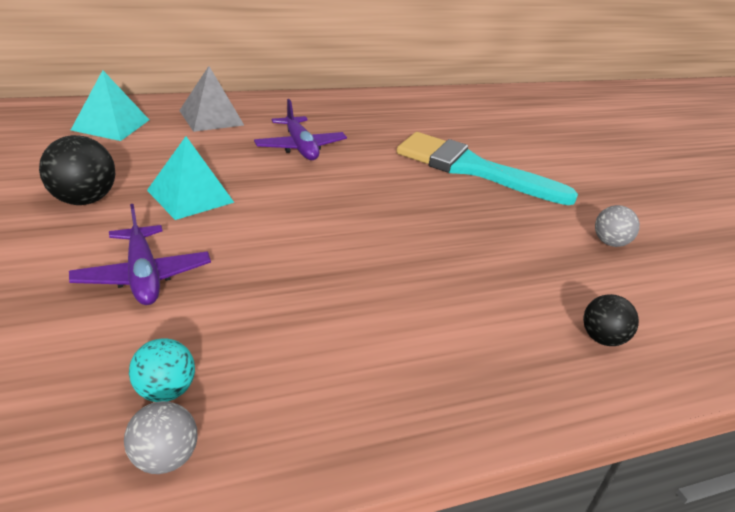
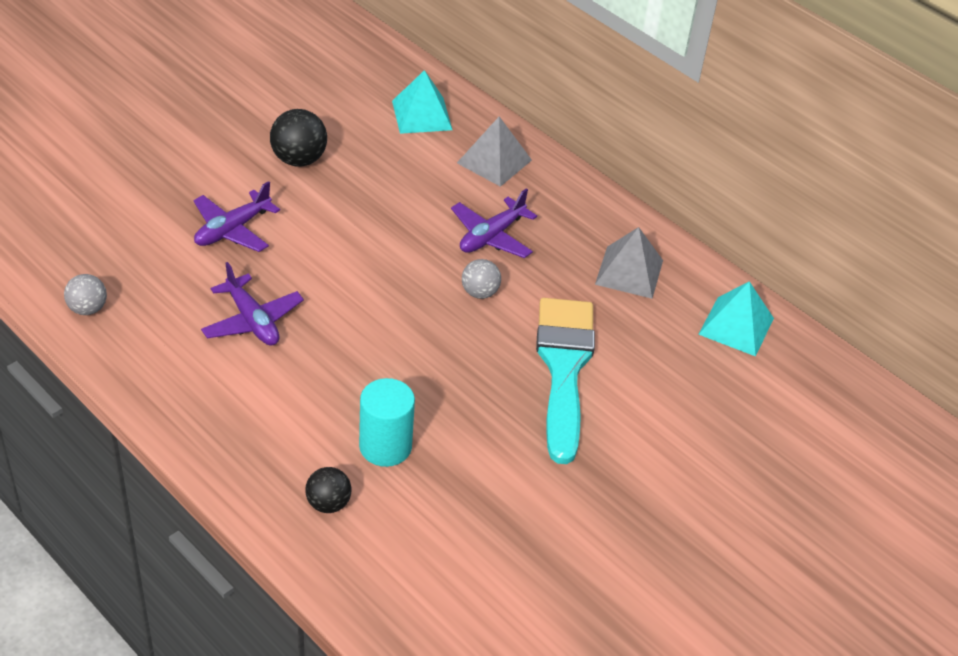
camera: 65 degrees right, 10 degrees up
(165, 391) = (135, 287): turquoise ball -> none
(190, 196) = (348, 207): turquoise pyramid -> turquoise pyramid (736, 326)
(306, 307) = (252, 321): none -> purple plane
(385, 115) = (629, 272): none -> grey pyramid
(532, 279) = (385, 446): none -> turquoise cylinder
(610, 243) = (497, 500): grey ball -> grey ball (479, 292)

